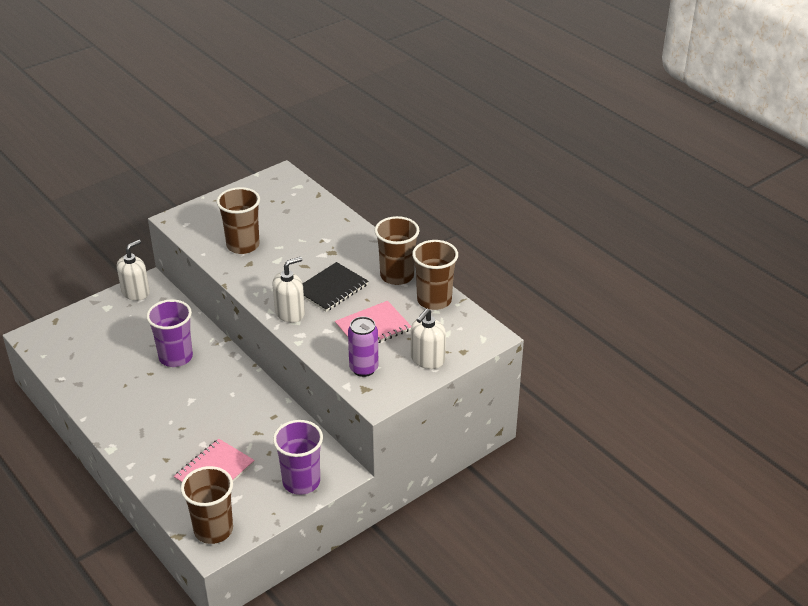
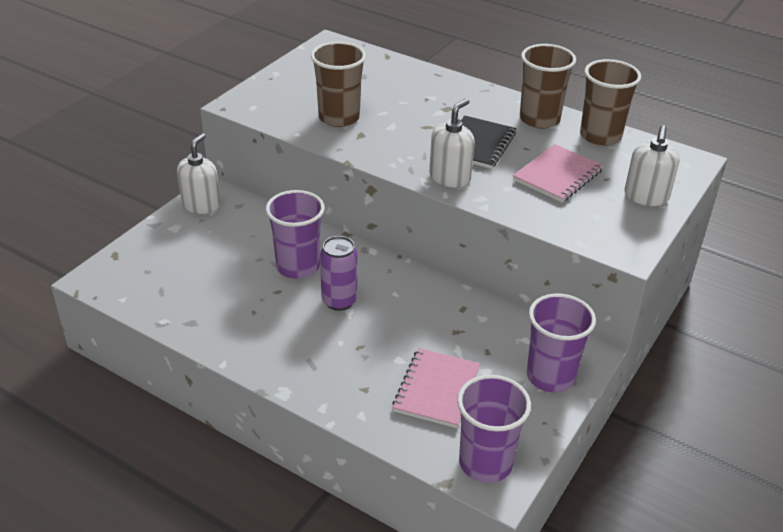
camera: 20 degrees left, 0 degrees up
(213, 530) = (485, 463): brown cup -> purple cup
(364, 368) = (584, 220): purple can -> purple can (339, 301)

